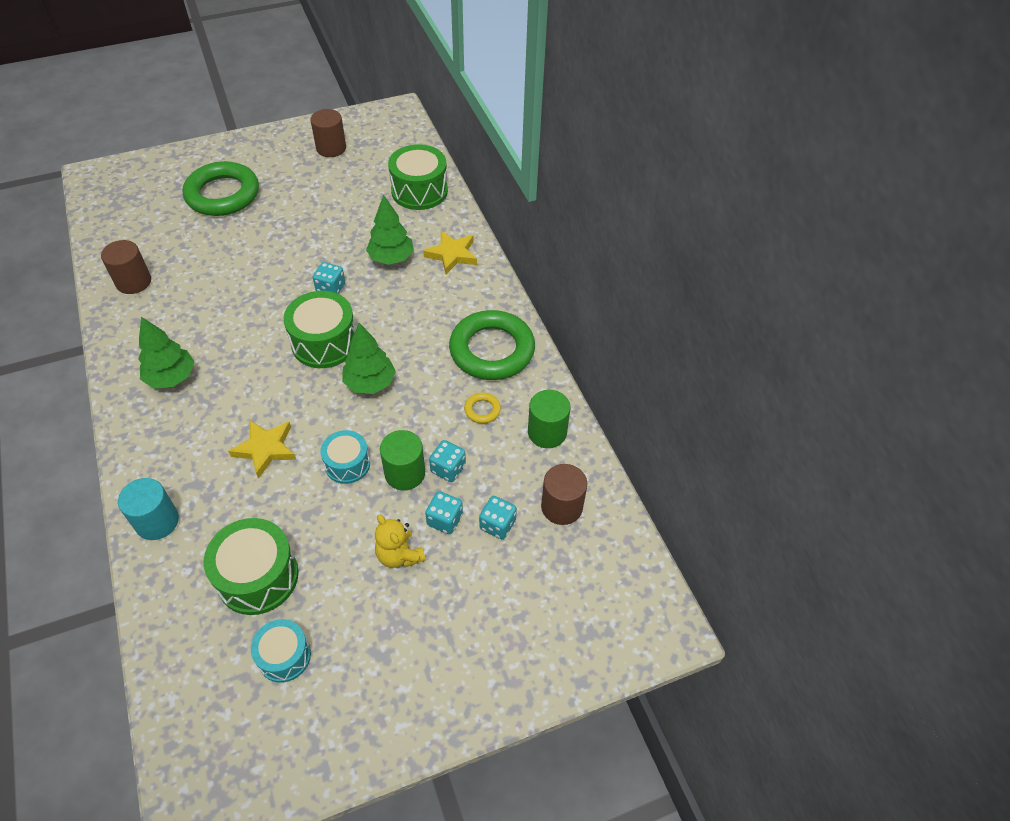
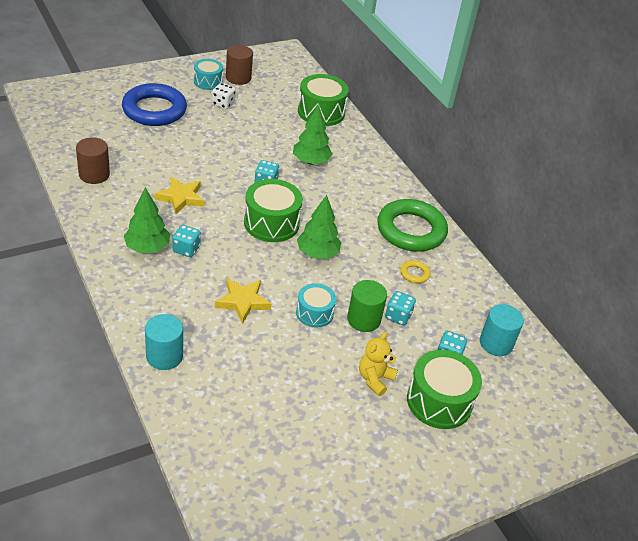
camera: 10 degrees left, 10 degrees down
(223, 194) = (154, 110): green ring -> blue ring
(258, 577) = (261, 396): green drum -> green drum (439, 401)
(284, 656) = (299, 454): turquoise drum -> turquoise drum (208, 81)
(305, 184) = (223, 104): none -> white dice
(399, 555) = (375, 379): yellow teddy bear -> yellow teddy bear turned 75 degrees clockwise
(445, 520) = (405, 353): turquoise dice -> turquoise dice (186, 249)
(452, 255) = (360, 160): yellow star -> yellow star (181, 198)
(547, 432) = (470, 290): green cylinder -> none
(561, 507) = (496, 343): brown cylinder -> turquoise cylinder

